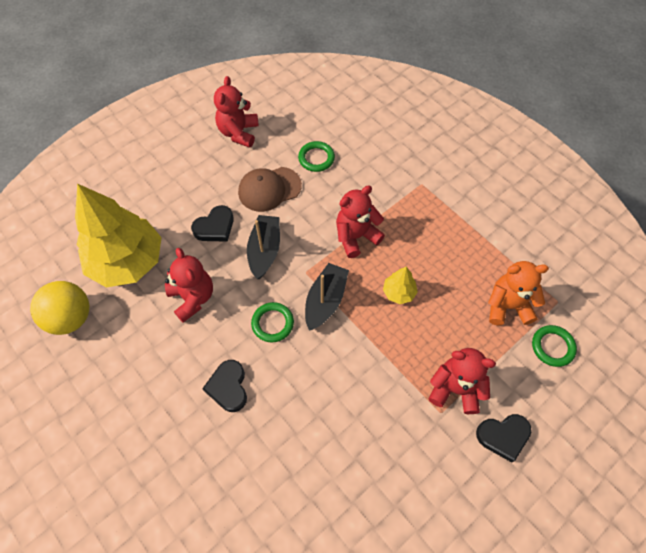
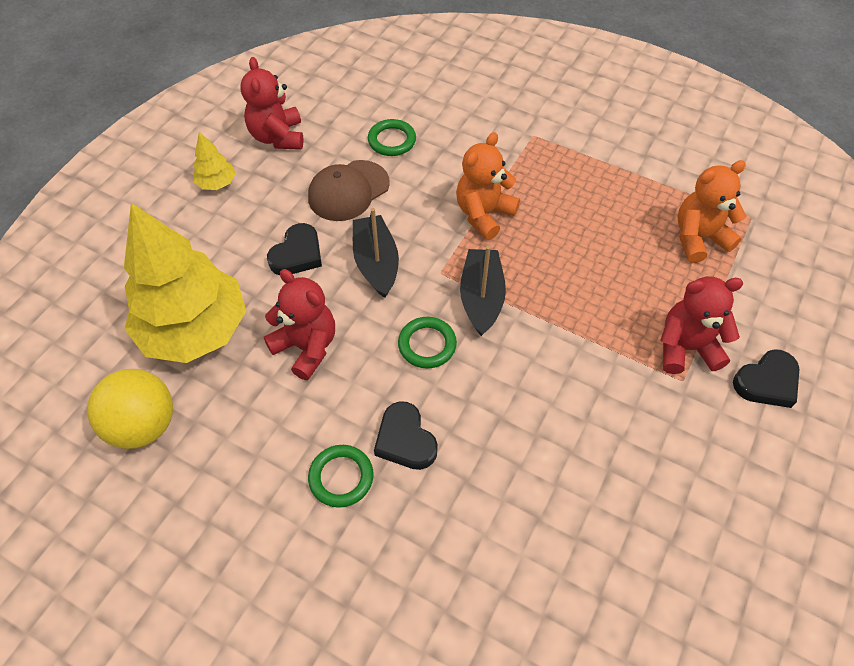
camera: 20 degrees left, 5 degrees down
(356, 237) = (484, 214): red teddy bear -> orange teddy bear
(399, 292) = (566, 261): yellow tree -> yellow tree (217, 183)
(552, 347) = (770, 267): green ring -> green ring (341, 477)

